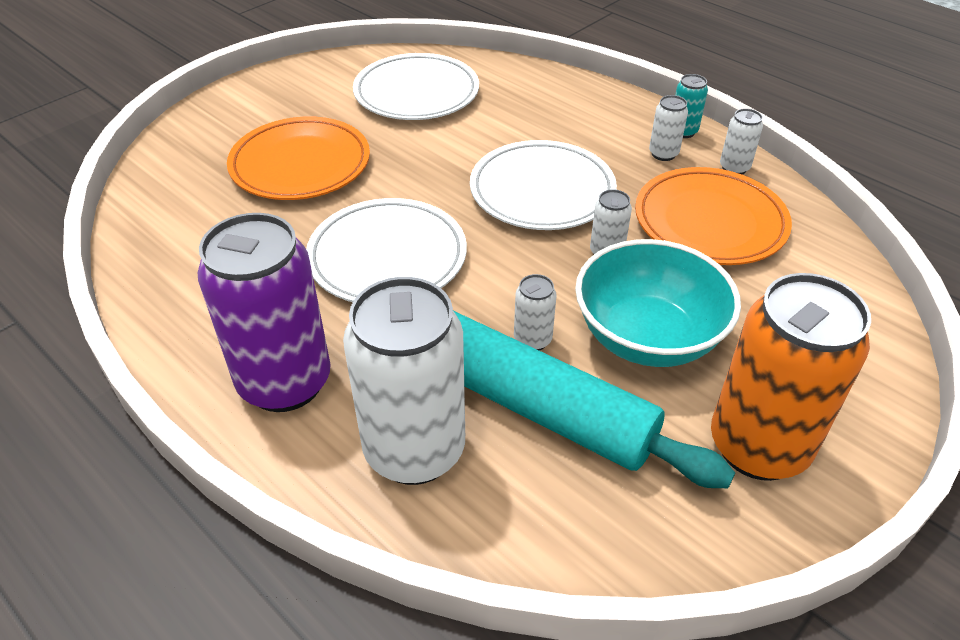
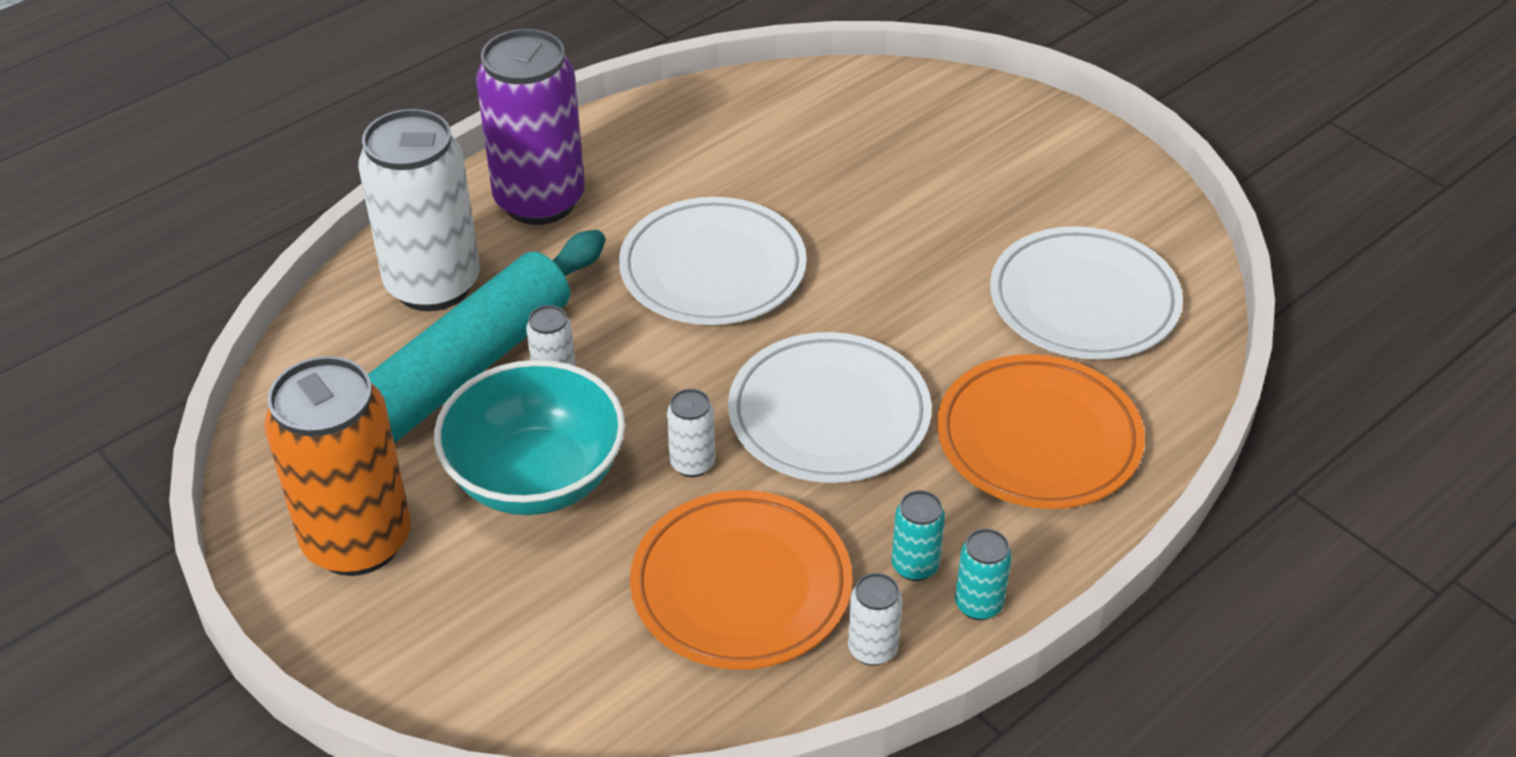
camera: 95 degrees right, 0 degrees up
(300, 164) = (903, 195): orange plate -> orange plate (1038, 439)
(663, 154) = (915, 566): white can -> turquoise can

